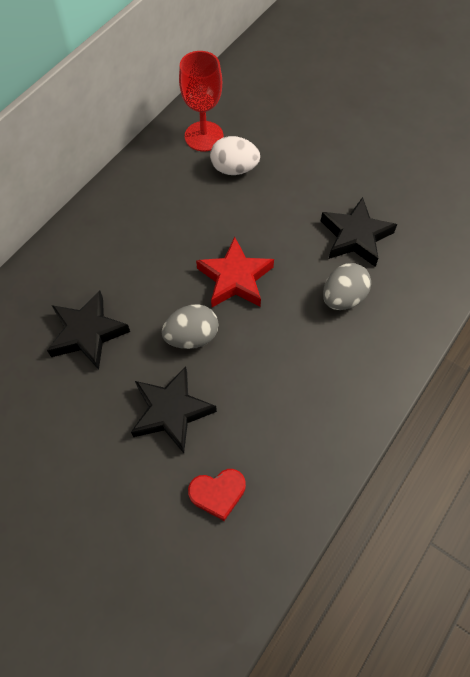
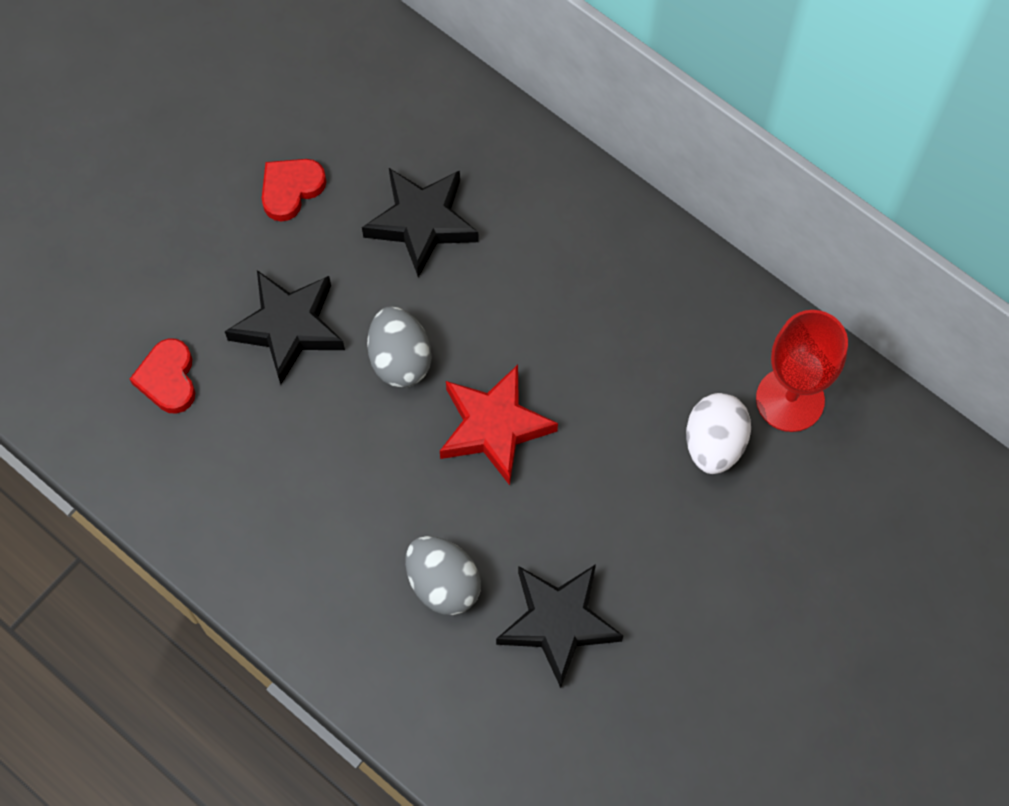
camera: 95 degrees right, 5 degrees up
(57, 424) = (291, 189): none -> red heart

